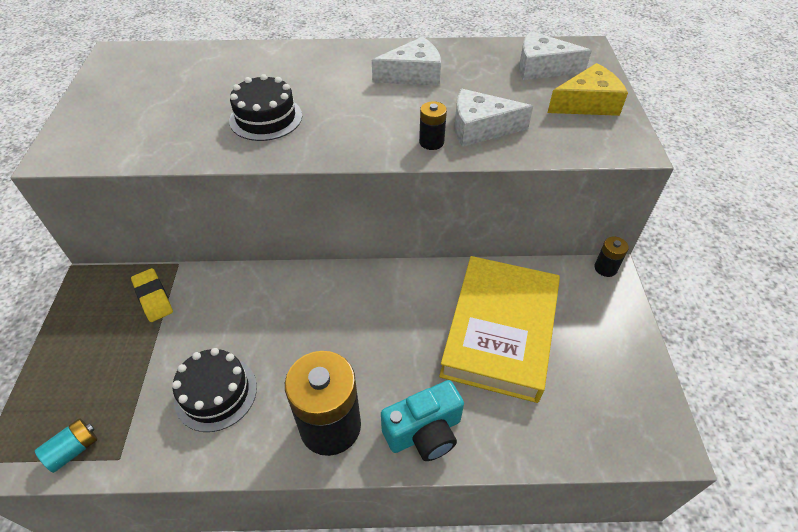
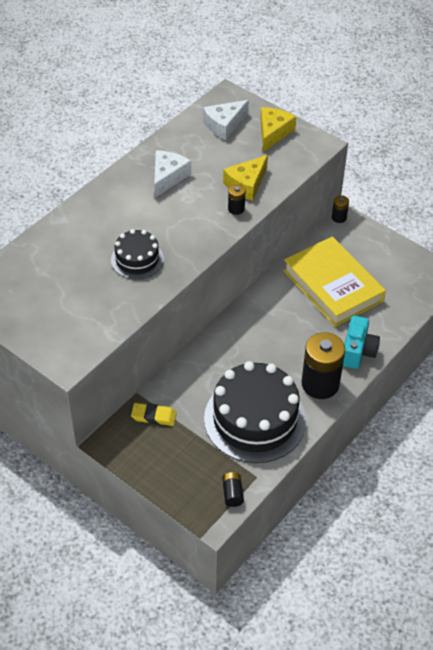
camera: 50 degrees left, 0 degrees up
(74, 450) = (232, 493): turquoise battery -> black battery
(216, 393) = (255, 419): black cake -> black cake, size x1.91
(480, 128) = (246, 184): white cheese -> yellow cheese

